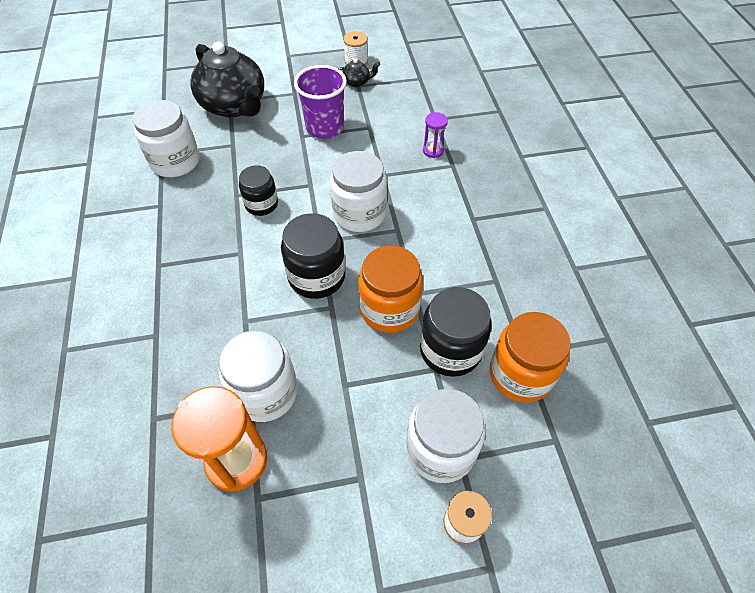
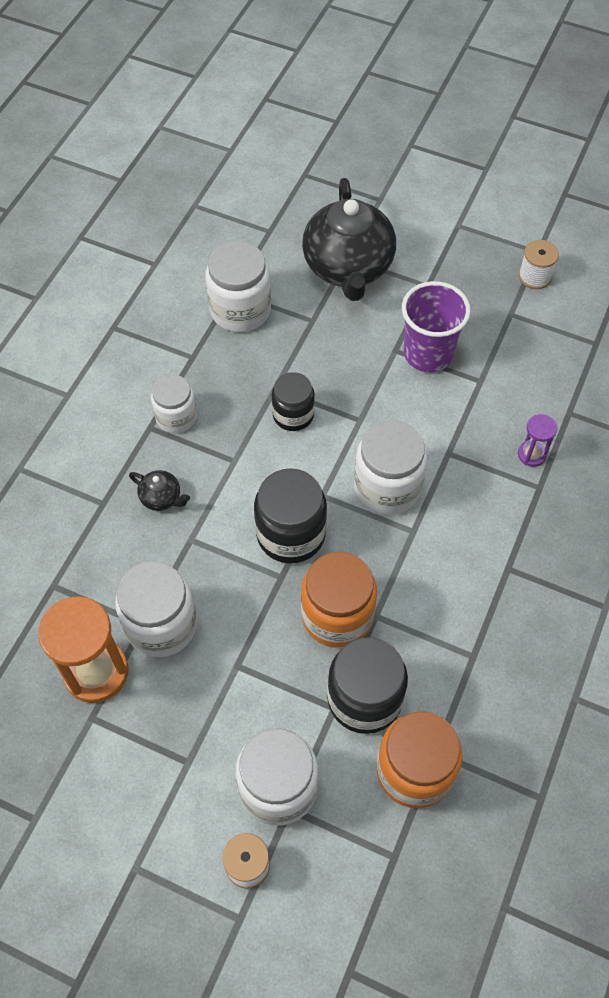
camera: 35 degrees right, 5 degrees up
(174, 248) = (176, 417): none -> white jar
(357, 82) = (513, 308): black teapot -> black teapot (161, 498)

